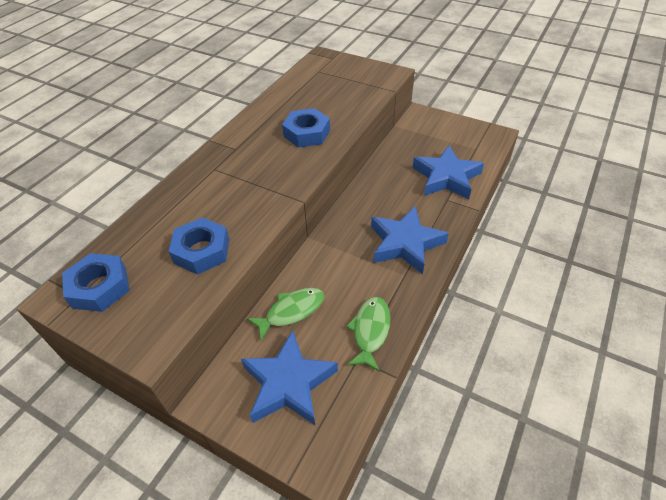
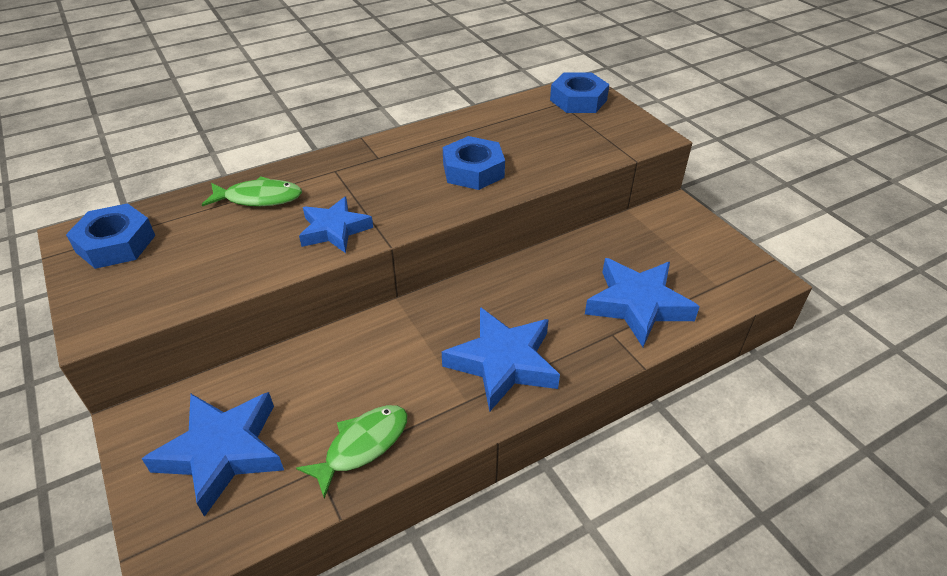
camera: 30 degrees right, 5 degrees down
(202, 251) = (237, 252): blue nut -> blue nut (578, 100)
(255, 207) = (334, 230): none -> blue star
(291, 311) = (299, 374): green fish -> green fish (259, 198)

